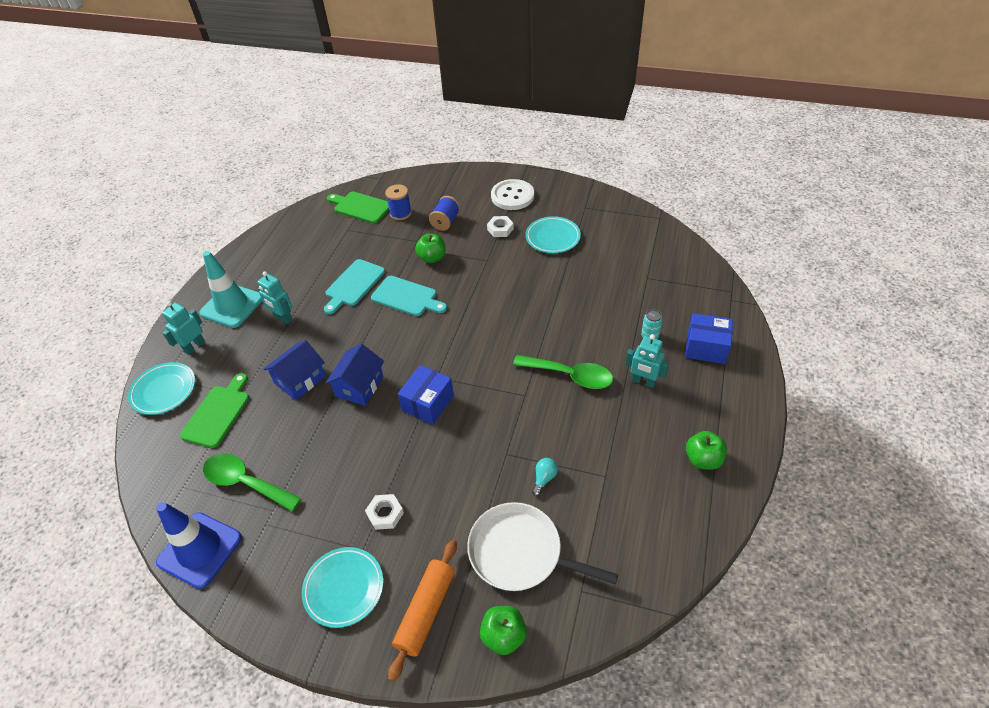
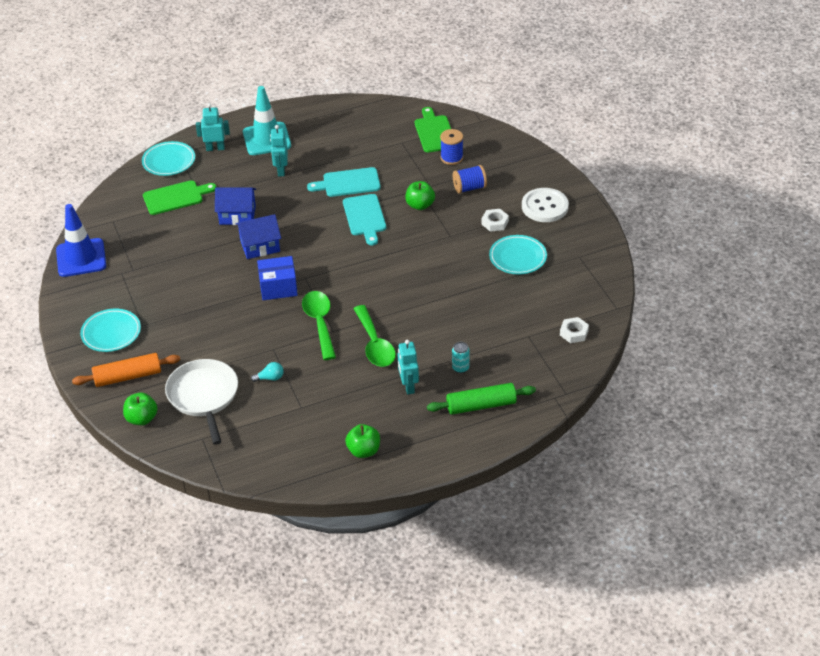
camera: 50 degrees right, 5 degrees down
(246, 482) = (140, 245): green spoon -> green spoon (320, 323)
(385, 514) = (175, 320): white nut -> white nut (574, 333)
(706, 347) = (481, 405): blue box -> green rolling pin

